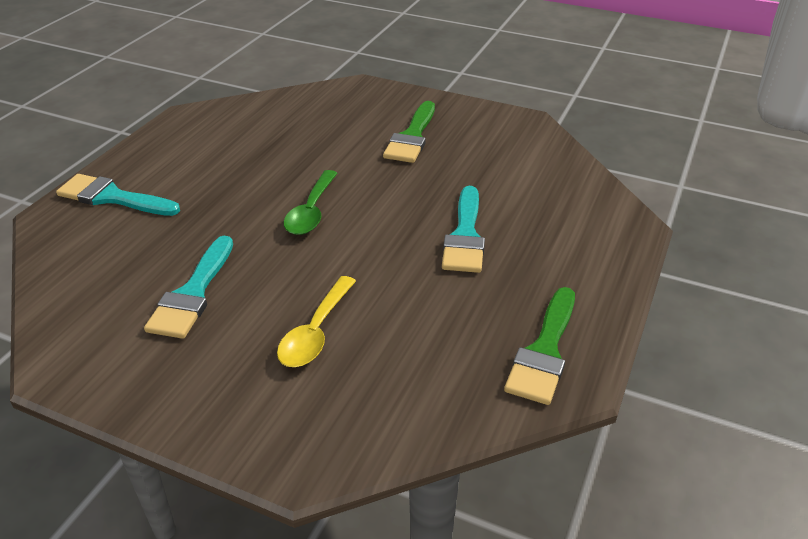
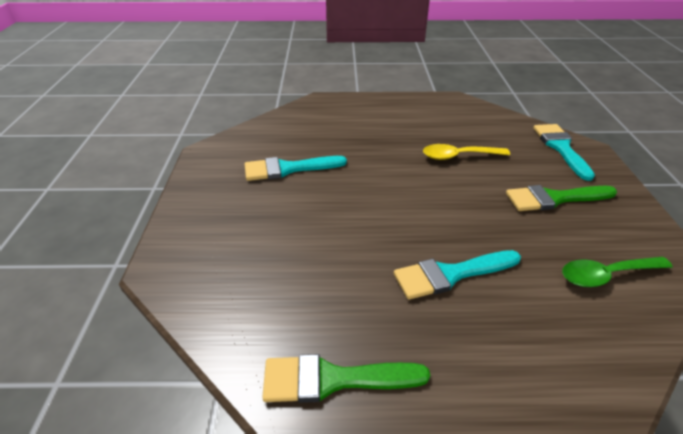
camera: 65 degrees right, 0 degrees up
(112, 197) = (351, 110): turquoise brush -> turquoise brush (561, 148)
(311, 211) = (406, 183): green spoon -> green spoon (606, 275)
(315, 332) = (282, 231): yellow spoon -> yellow spoon (458, 156)

